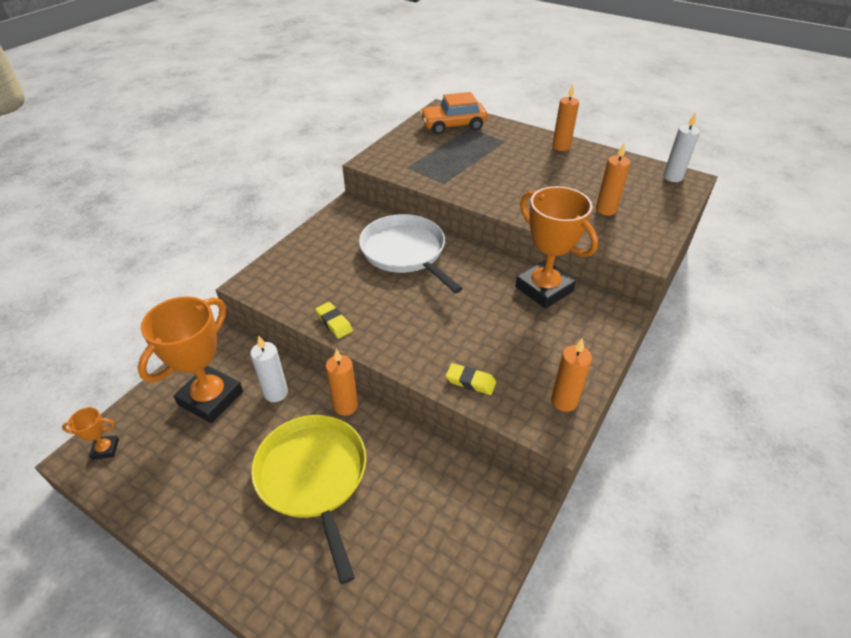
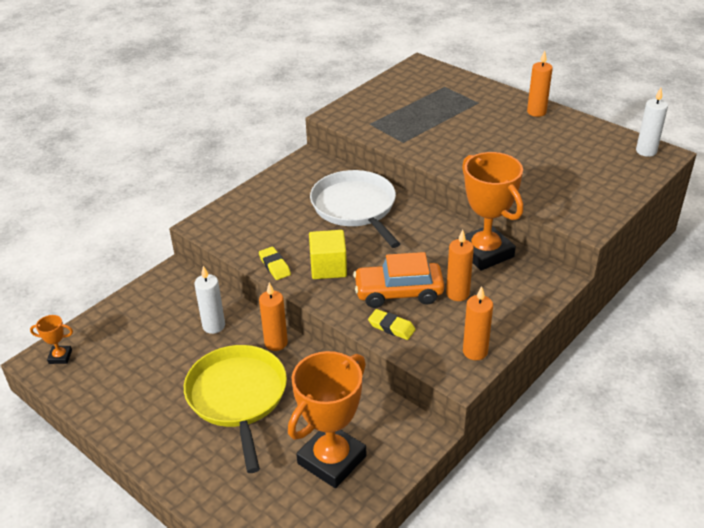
camera: 10 degrees right, 5 degrees down
(211, 398) = (154, 325): orange trophy -> orange trophy (331, 460)
(390, 319) = (328, 267): none -> yellow cube
(453, 125) = (428, 83): orange car -> orange car (398, 292)
(606, 210) = (562, 179): orange candle -> orange candle (457, 294)

